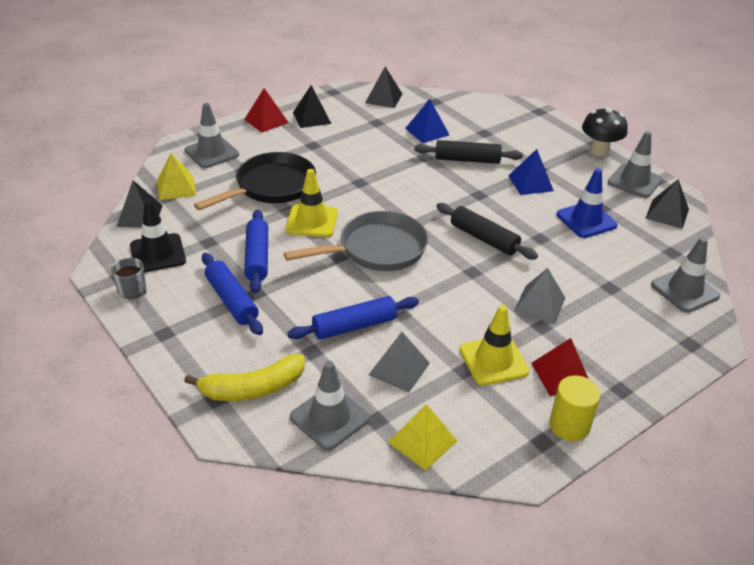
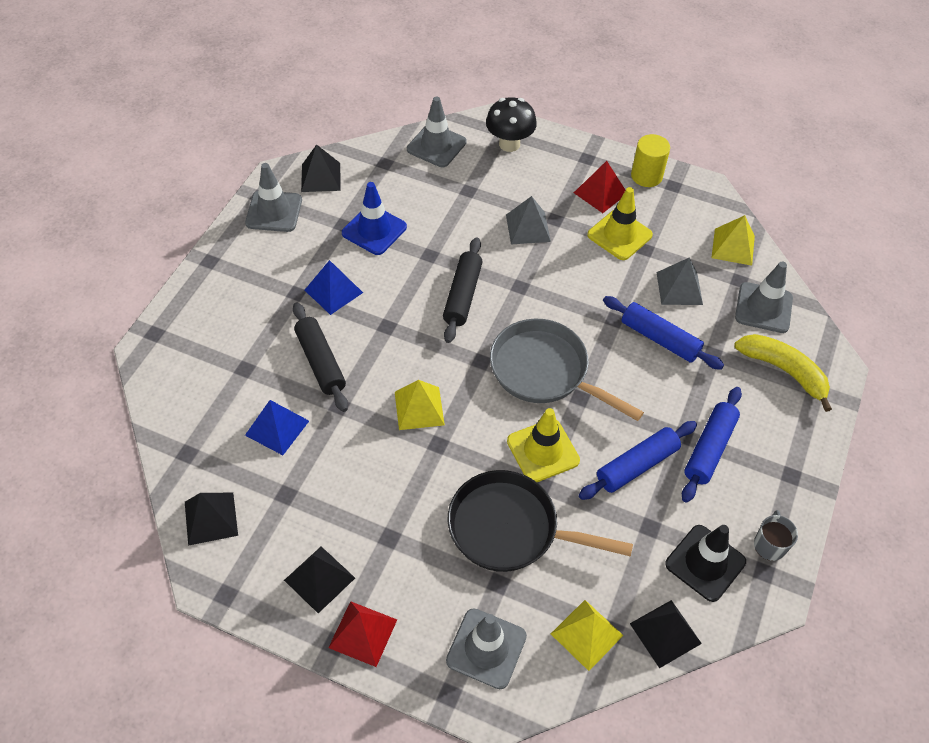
camera: 120 degrees left, 15 degrees up
(395, 184) = (419, 408): none -> yellow pyramid
(599, 151) = (225, 253): black mushroom -> black mushroom (509, 144)

